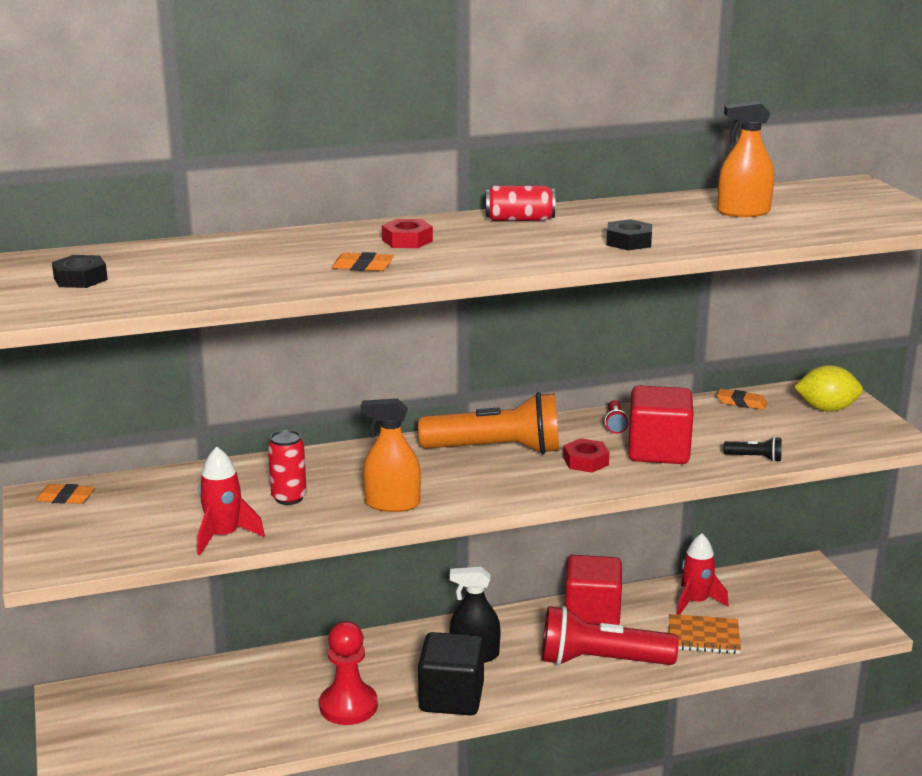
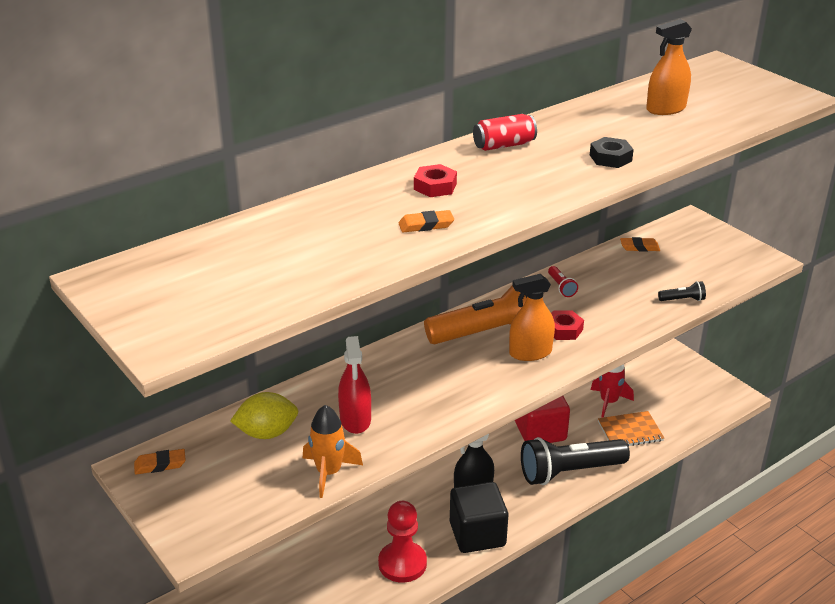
camera: 20 degrees left, 10 degrees up
(80, 279) = (190, 287): black nut -> none
(224, 536) = (329, 473): red rocket -> orange rocket
(289, 498) = (355, 419): red can -> red spray bottle
(392, 504) = (443, 406): orange spray bottle -> orange spray bottle (530, 353)
(601, 661) = (569, 472): red flashlight -> black flashlight
(658, 451) = (610, 308): red cube -> none
(826, 409) = (702, 241): yellow lemon -> yellow lemon (267, 433)

